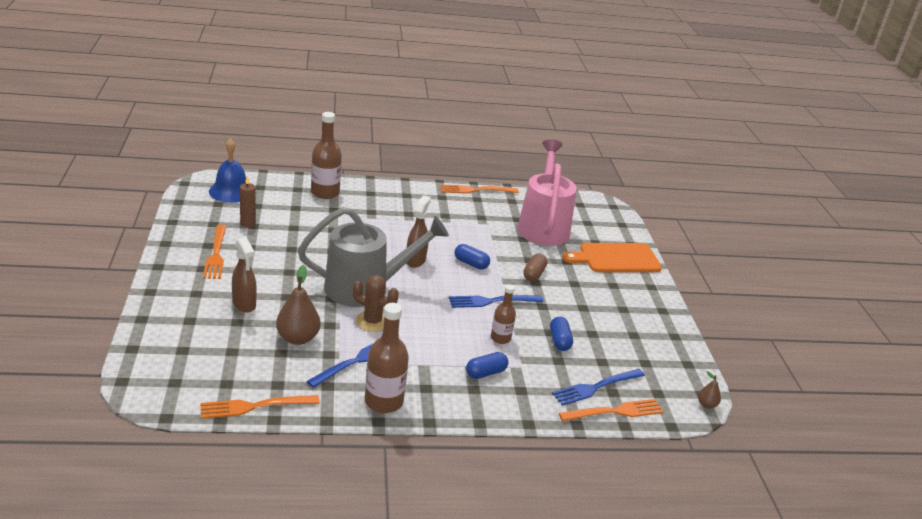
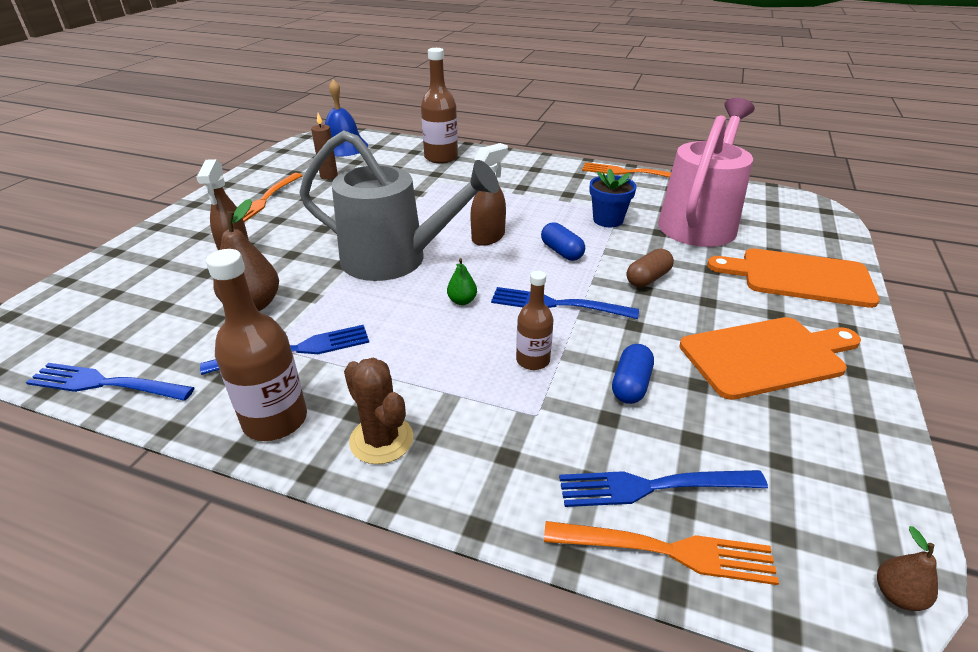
camera: 30 degrees right, 5 degrees up
(255, 406) = (106, 384): orange fork -> blue fork
(372, 321) = (366, 301): brown cactus -> brown cactus (381, 440)
(433, 309) = (462, 301): none -> green pear
(485, 234) = (608, 220): none -> blue flower pot
(486, 373) = (468, 411): blue capsule -> none
(618, 311) = (766, 356): none -> orange cutting board

